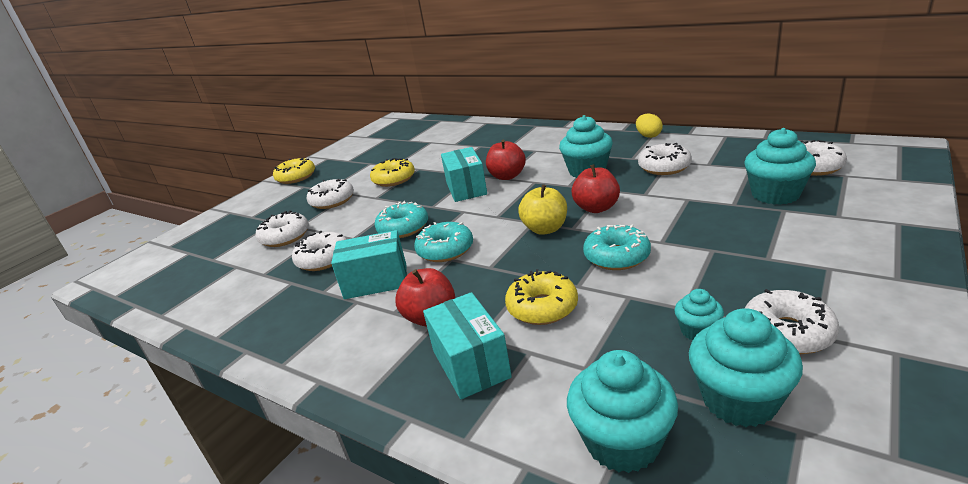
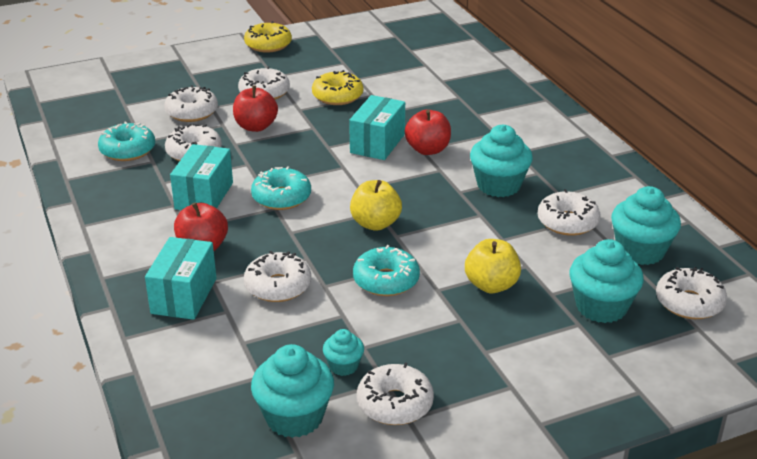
camera: 30 degrees right, 5 degrees up
(376, 282) = (204, 196): turquoise box -> turquoise box turned 75 degrees clockwise
(403, 228) = (280, 156): turquoise donut -> turquoise donut (128, 150)
(542, 307) = (278, 286): yellow donut -> white donut
(596, 208) = (443, 228): red apple -> red apple (256, 127)
(622, 442) = (198, 393): turquoise cupcake -> turquoise cupcake (640, 251)
(648, 136) = (620, 177): yellow egg -> none
(690, 220) = (491, 285): none -> yellow apple

